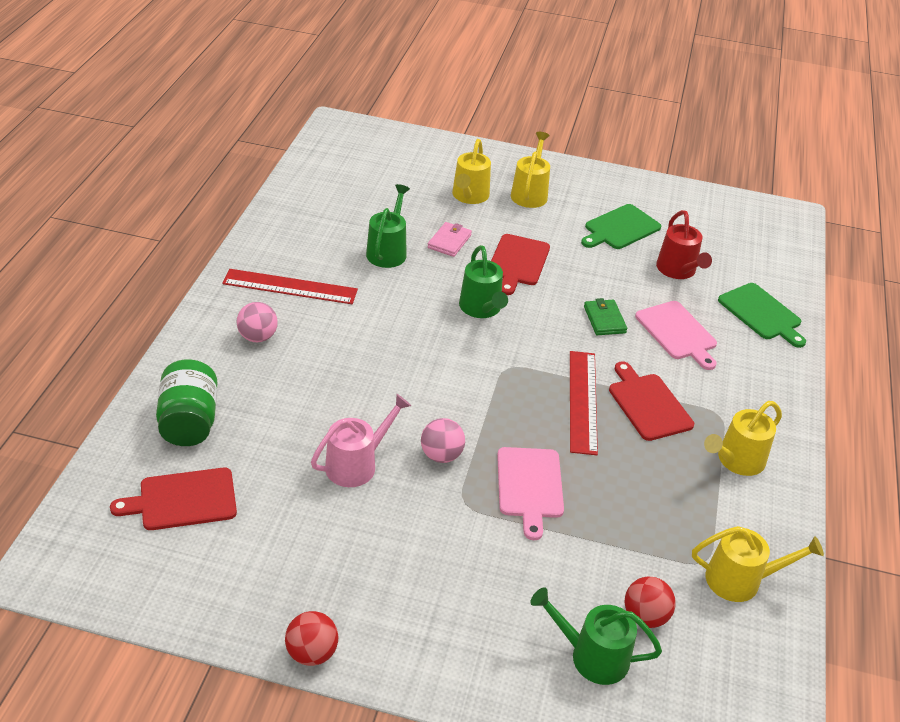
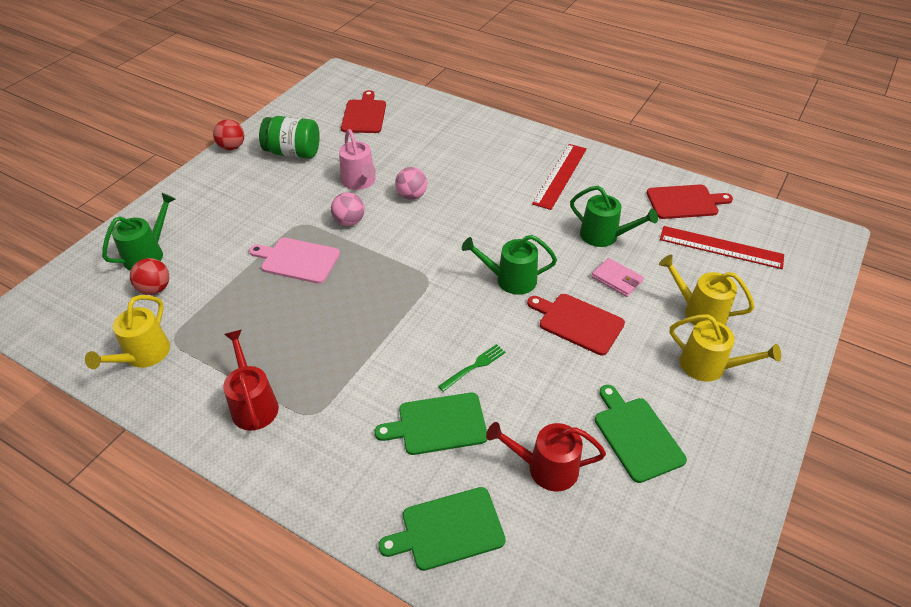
camera: 110 degrees right, 5 degrees up
(189, 422) = (428, 121): green jar -> green jar (293, 153)
(258, 337) = (503, 155): pink ball -> pink ball (412, 196)
(582, 401) = (371, 316): red ruler -> red ruler (721, 247)
(604, 319) = (474, 366): green wallet -> green fork
(648, 404) = (348, 362): red cutting board -> red cutting board (685, 202)
(677, 333) = (438, 424): pink cutting board -> green cutting board
(737, 460) = (253, 404): yellow watering can -> red watering can

